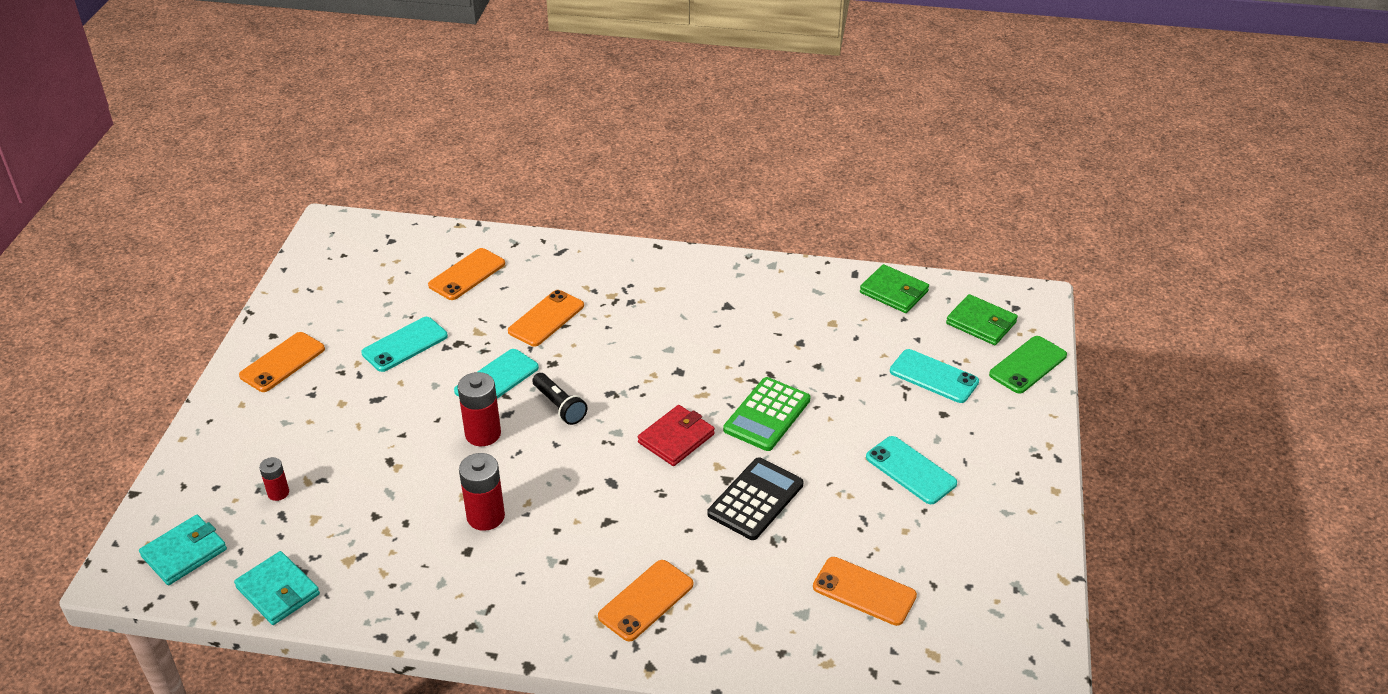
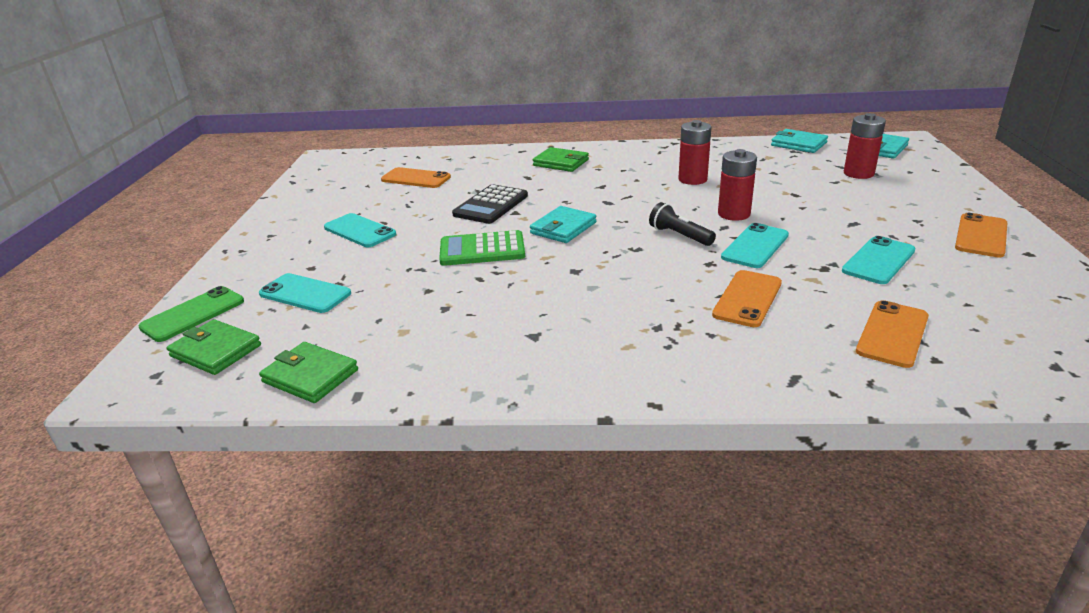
camera: 175 degrees right, 10 degrees down
(278, 493) = (858, 173): red battery -> red battery, size x1.75
(646, 600) = (561, 163): orange phone -> green wallet
(676, 438) = (563, 228): red wallet -> turquoise wallet
(767, 415) = (482, 250): green calculator -> green calculator turned 120 degrees counterclockwise

